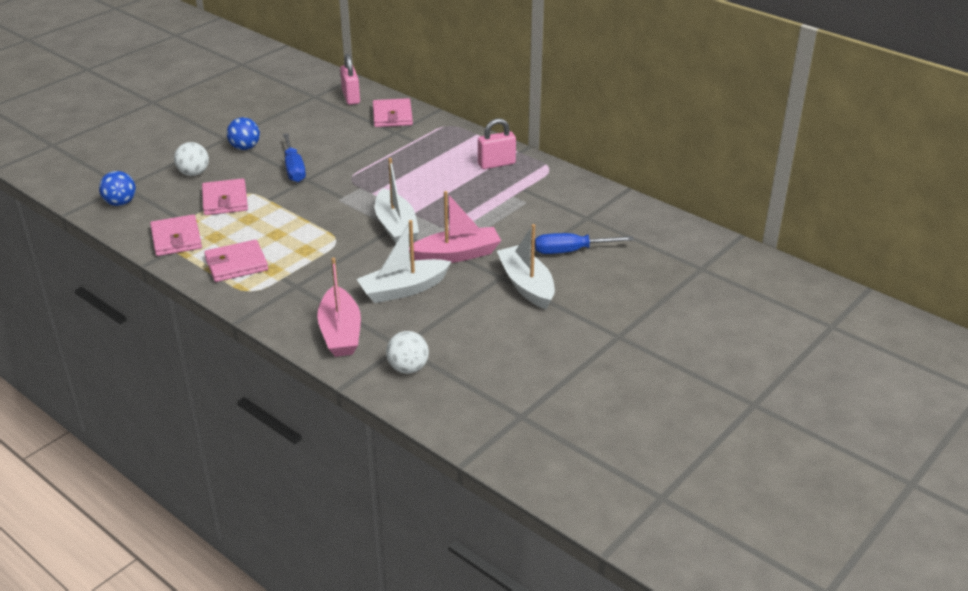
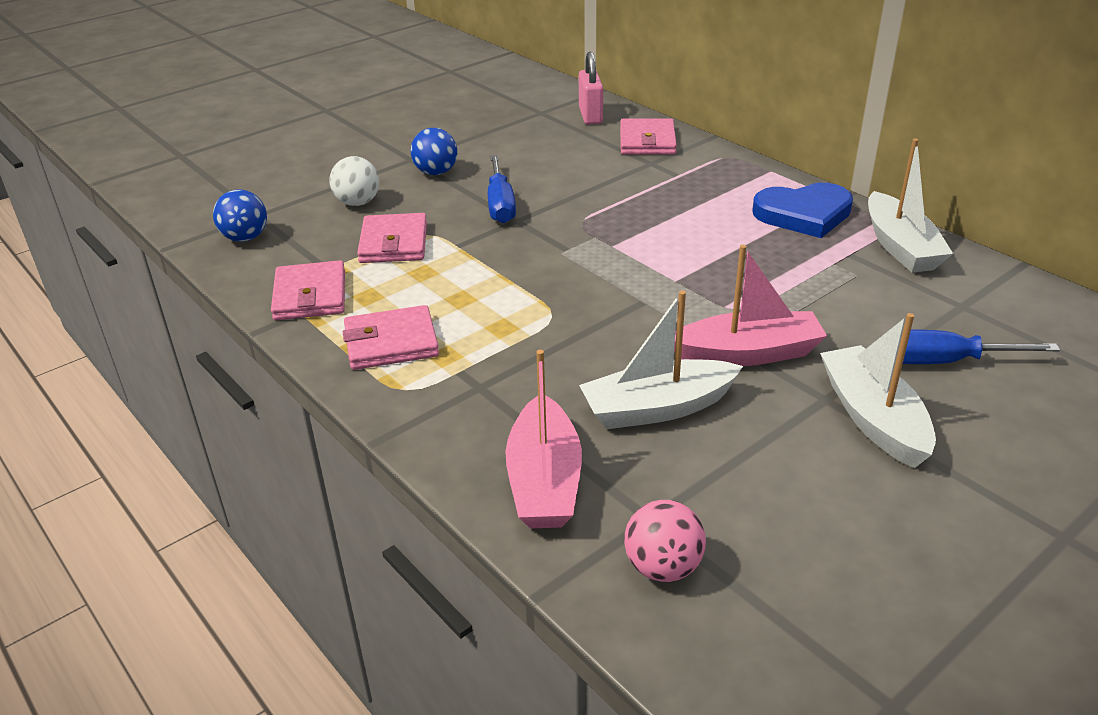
camera: 10 degrees right, 0 degrees up
(396, 227) = (648, 300): white boat -> white boat (900, 246)
(408, 368) = (663, 567): white ball -> pink ball
(496, 164) = (803, 214): pink padlock -> blue heart

